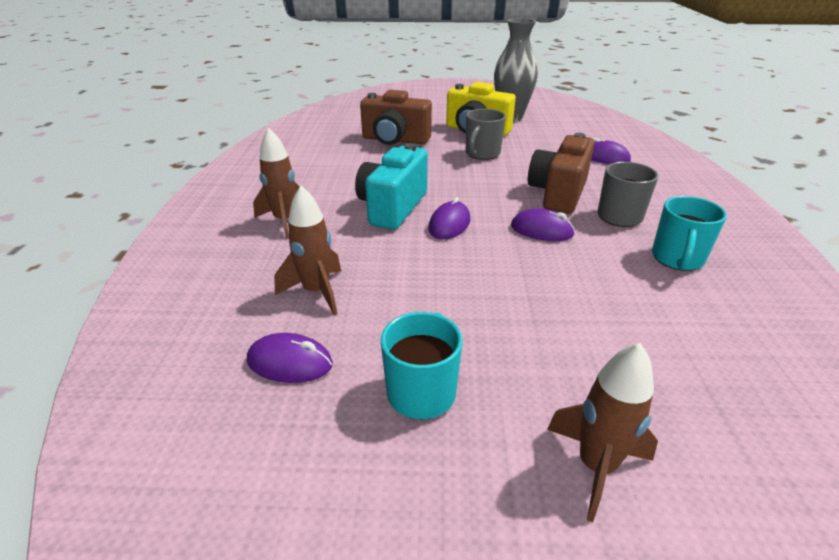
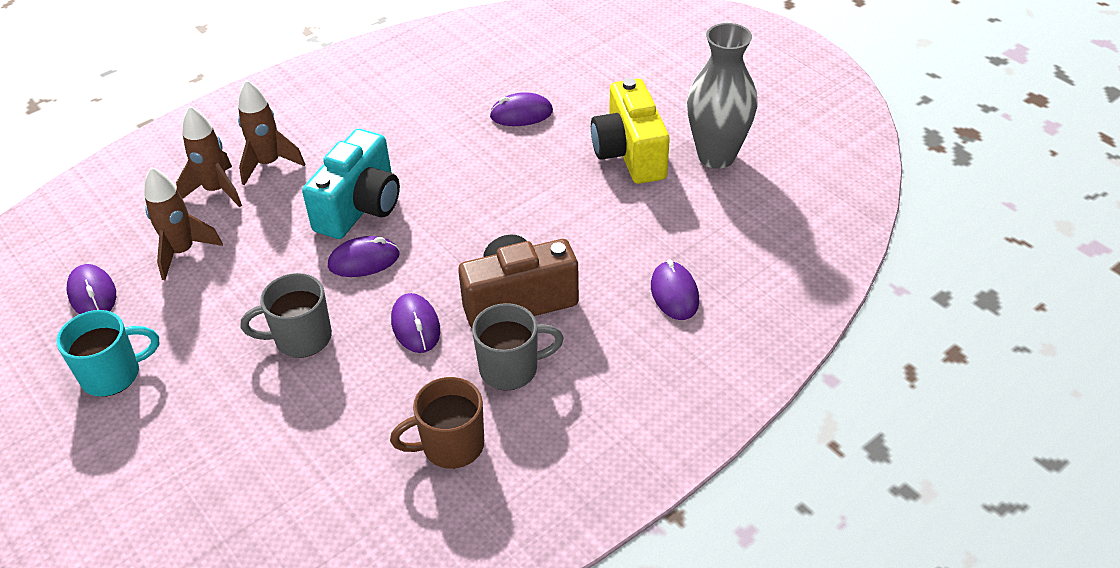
camera: 50 degrees right, 10 degrees up
(392, 207) = (360, 207): turquoise camera -> turquoise camera turned 135 degrees clockwise
(395, 140) = (521, 114): brown camera -> purple mouse
(482, 154) = (561, 194): grey mug -> grey mug (301, 338)
(595, 466) = (104, 495): brown rocket -> brown rocket (216, 190)
(677, 259) = (451, 446): turquoise mug -> brown mug

